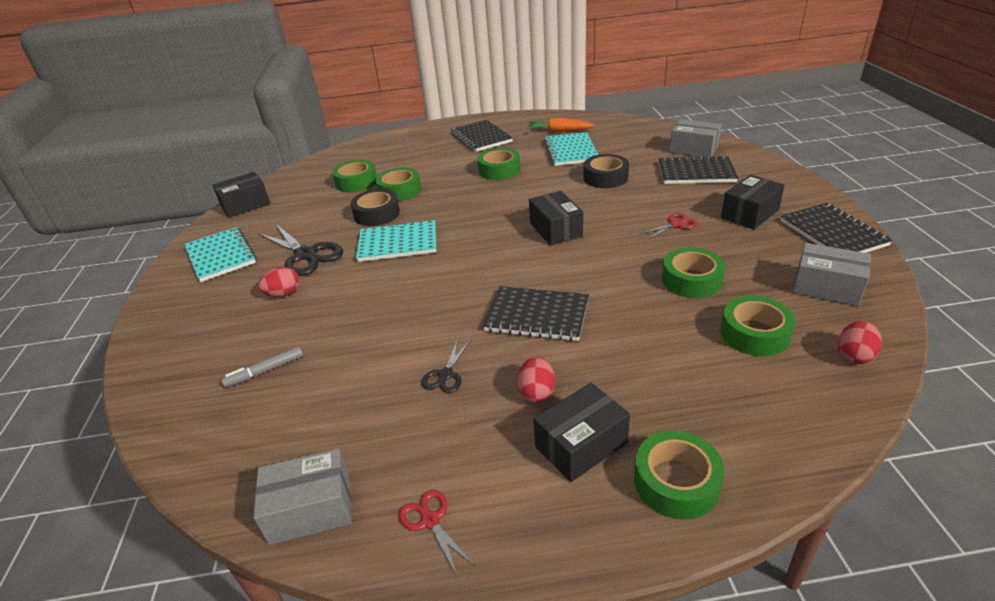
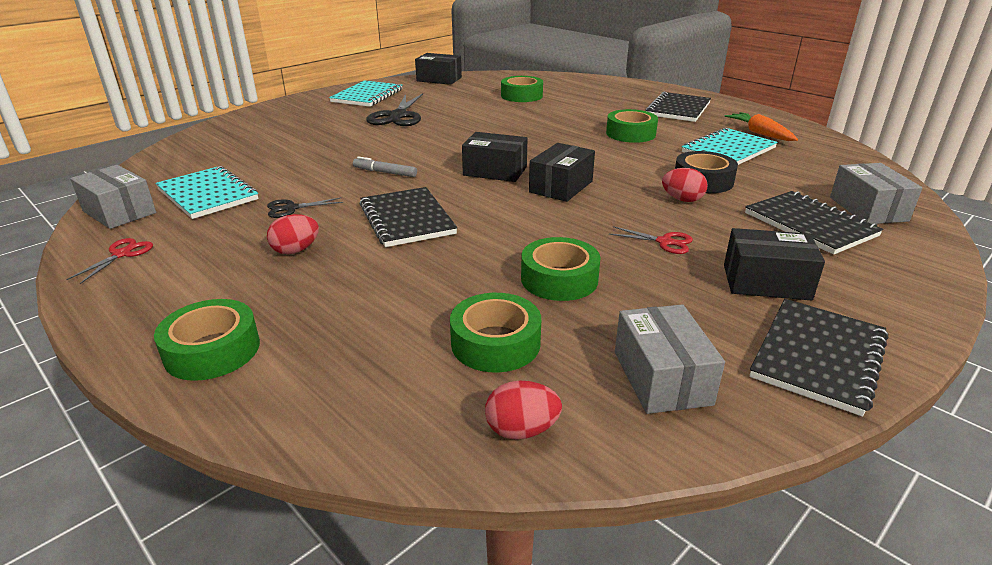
camera: 50 degrees right, 5 degrees down
(265, 371) = (250, 152): grey marker -> grey marker (385, 172)
(283, 294) = (342, 127): red egg -> red egg (682, 200)
(377, 214) = (484, 117): black tape -> none
(398, 243) = (451, 137): turquoise notebook -> turquoise notebook (207, 195)
(399, 191) = (532, 112): green tape -> none
(581, 445) = (238, 289): black box -> black box (495, 171)

